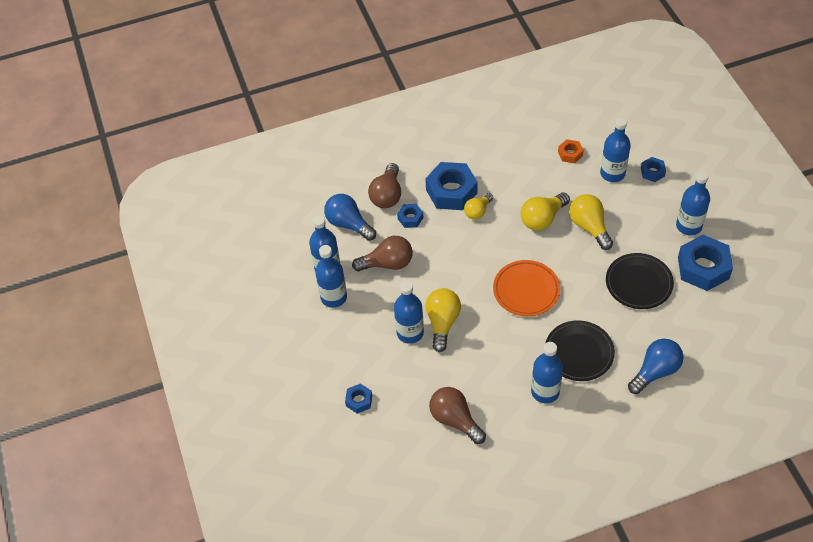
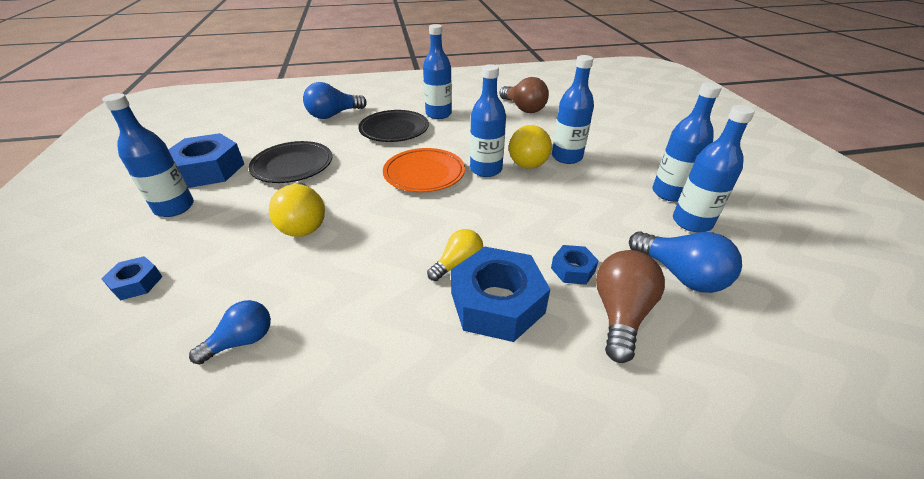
camera: 175 degrees left, 15 degrees down
(359, 400) = (614, 124): blue nut -> none
(387, 263) = (603, 217): brown light bulb -> none
(542, 219) = (362, 241): yellow light bulb -> none
(570, 154) = (242, 341): orange nut -> blue light bulb
(612, 173) = (202, 291): blue bottle -> blue bottle (486, 169)

